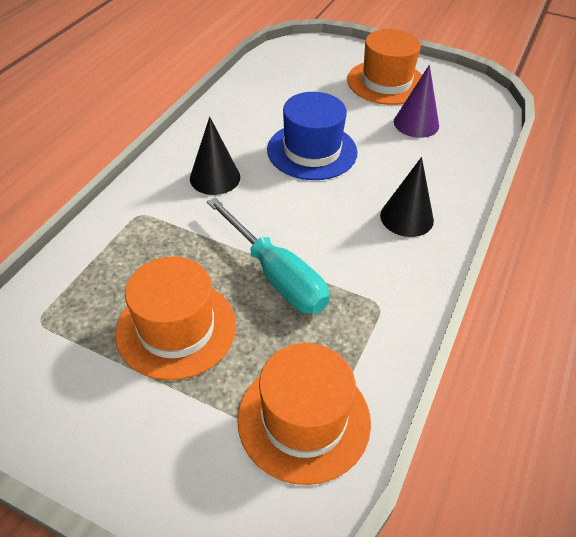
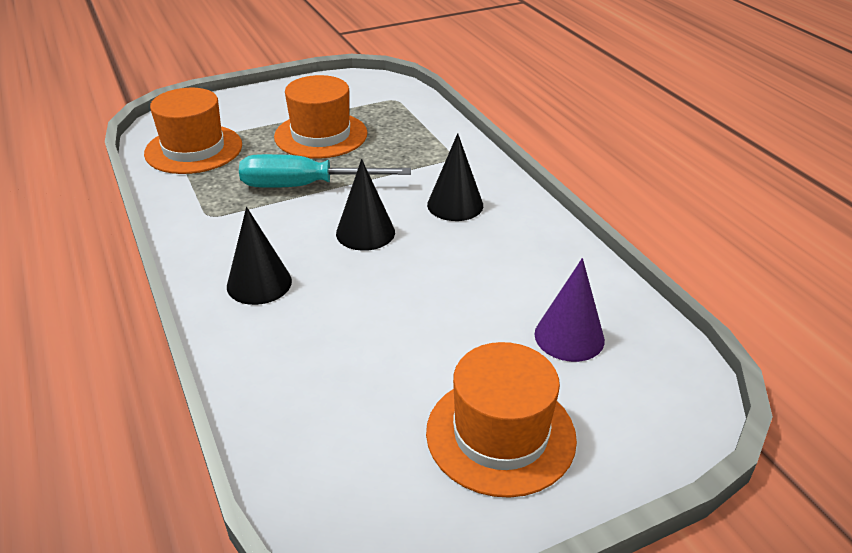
camera: 130 degrees right, 10 degrees down
(297, 202) = (365, 232): none -> black cone
(312, 151) = (426, 278): blue hat -> none
(416, 123) = (377, 396): purple cone -> purple cone (569, 336)

